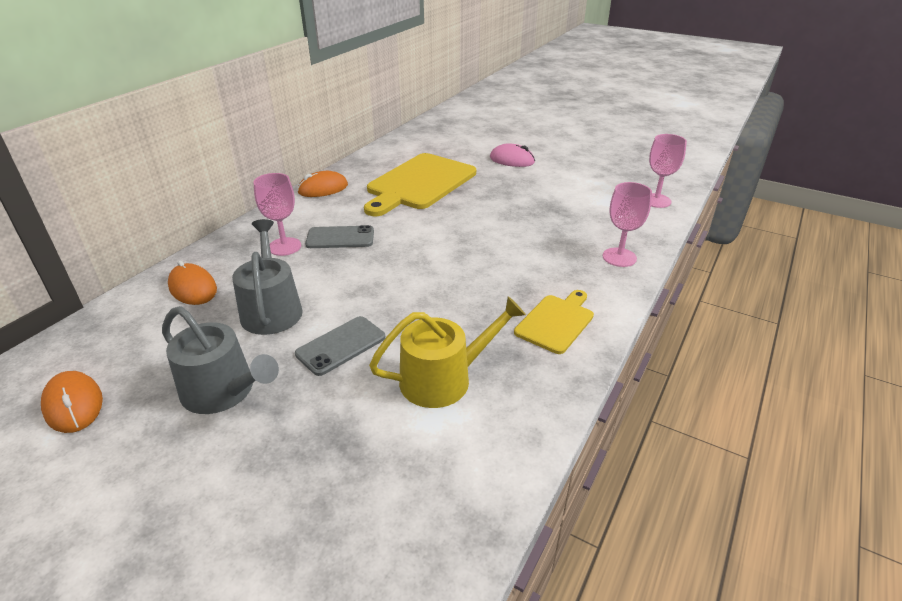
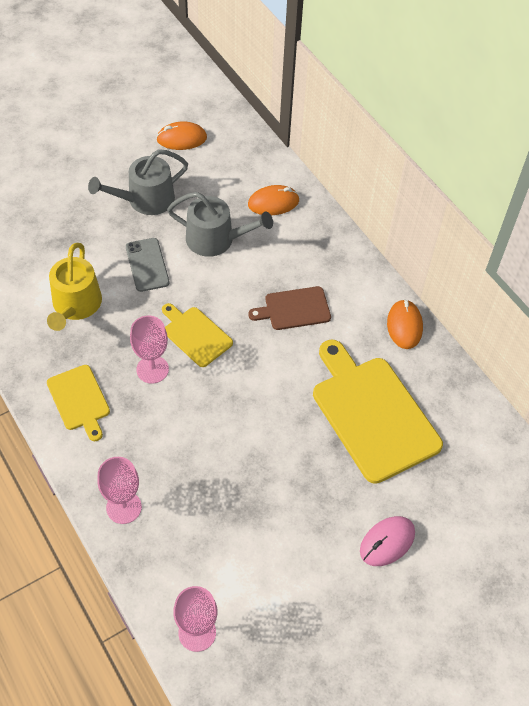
camera: 115 degrees right, 20 degrees up
(284, 246) = (302, 268): pink goblet -> pink goblet (152, 369)
(340, 238) = (294, 309): grey phone -> brown cutting board
(414, 280) = (195, 335): none -> yellow cutting board

